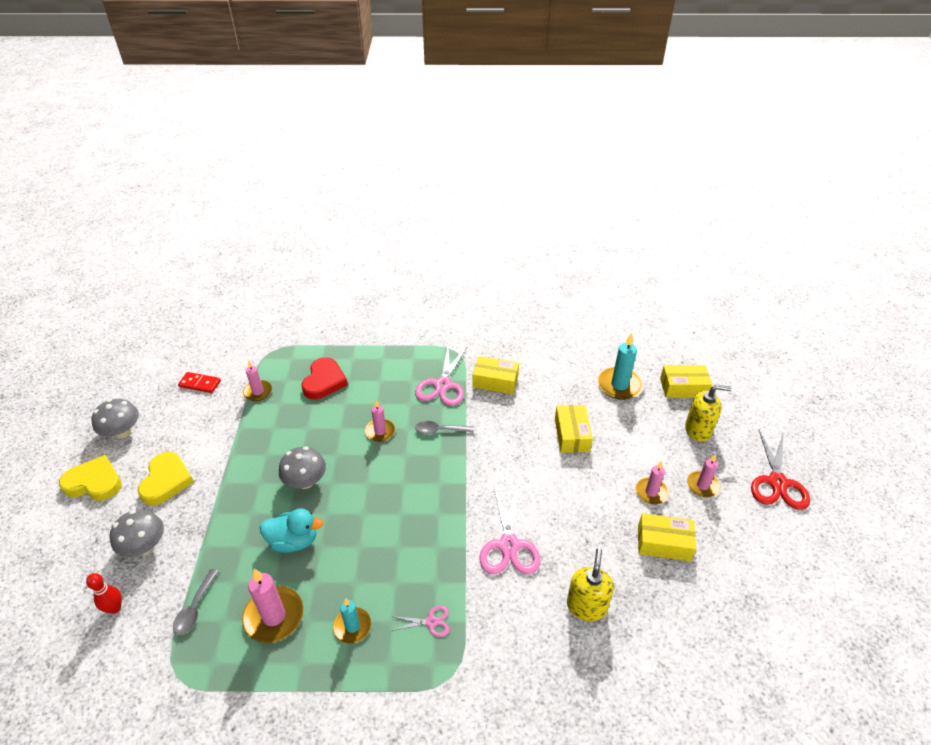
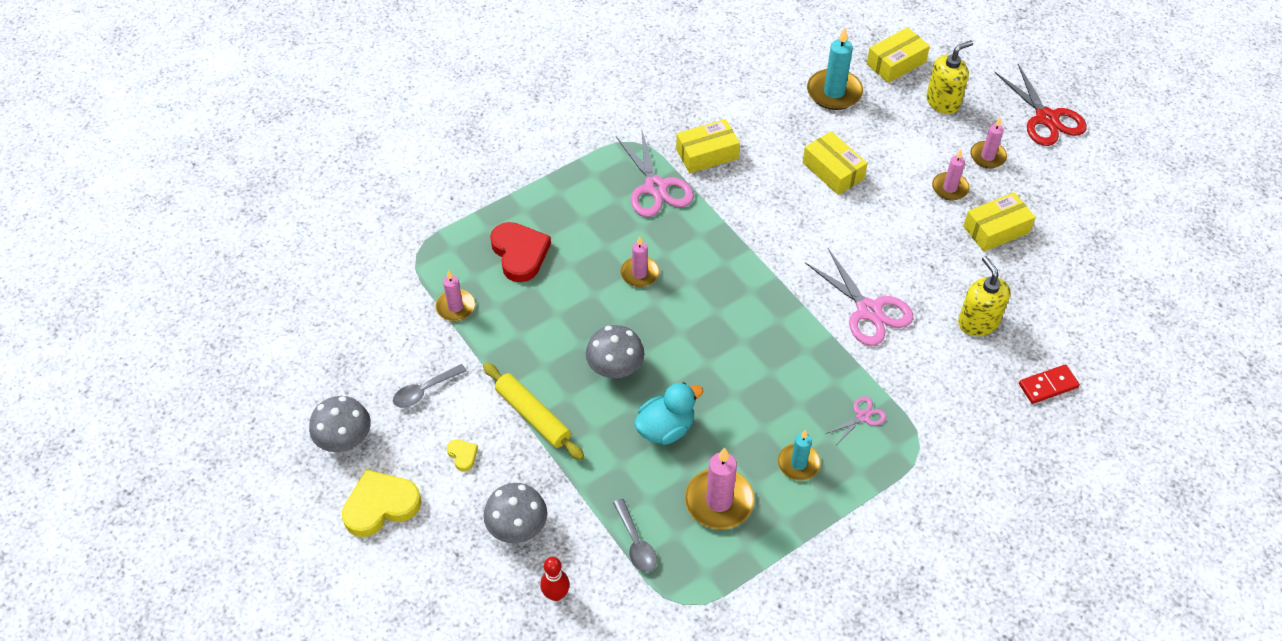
camera: 35 degrees left, 10 degrees up
(166, 481) = (462, 455): yellow heart -> yellow heart, size x0.46
(200, 384) = (373, 336): red domino -> red domino (1048, 386)
(228, 481) = (533, 416): none -> yellow rolling pin
(440, 430) = (700, 238): grey spoon -> grey spoon (424, 391)

